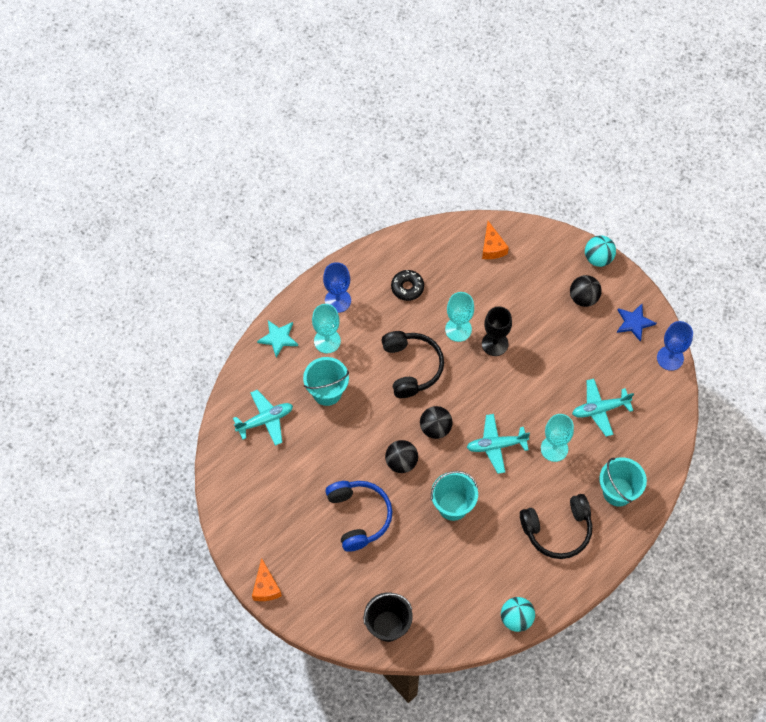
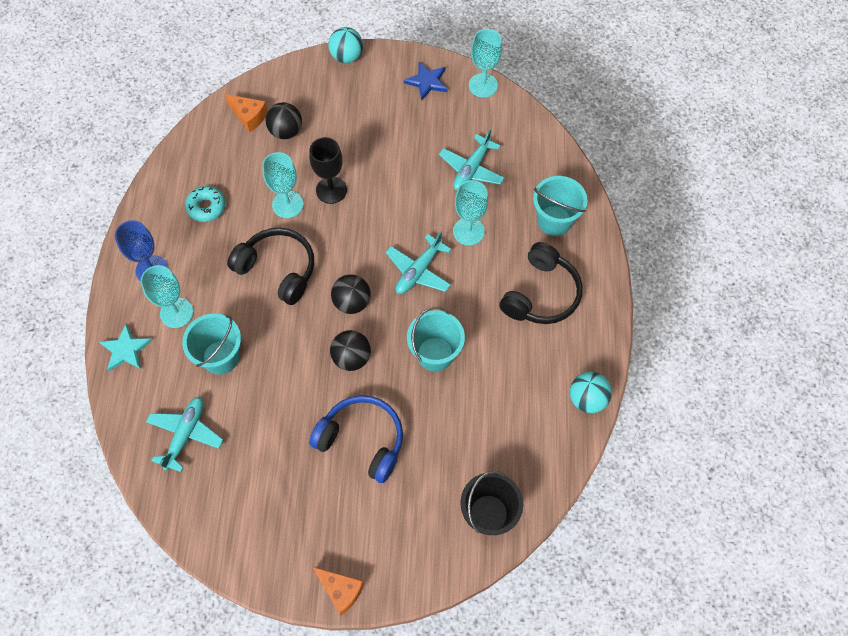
camera: 45 degrees left, 0 degrees up
(407, 287) = (206, 207): black donut -> turquoise donut
(583, 298) = (367, 95): black ball -> black ball (286, 131)
(670, 358) = (483, 85): blue goblet -> turquoise goblet

